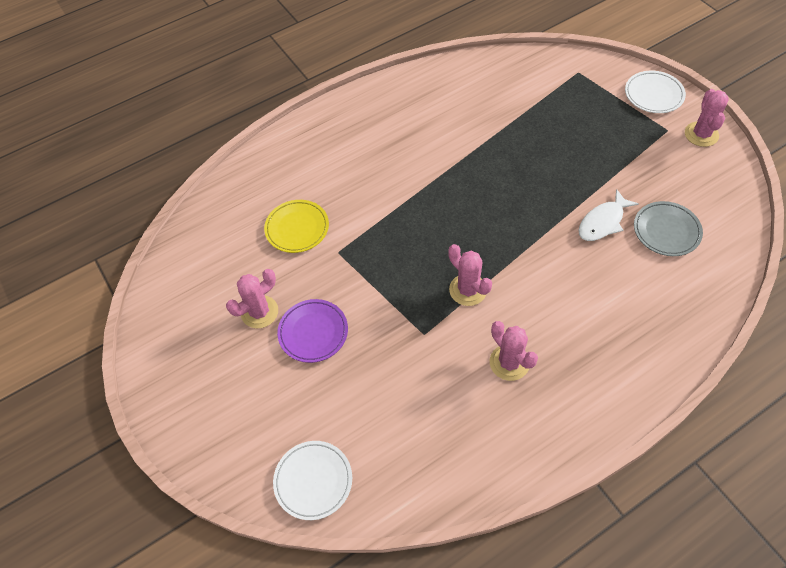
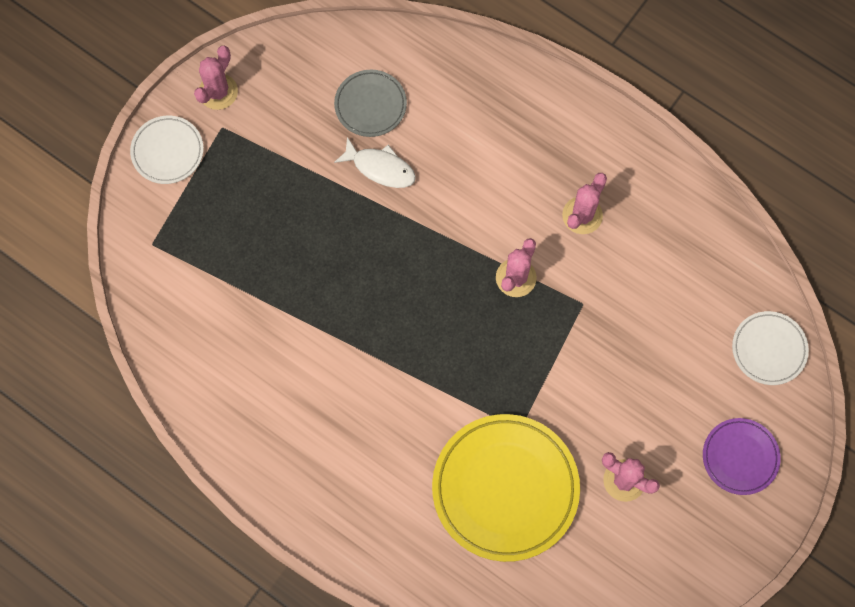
camera: 115 degrees left, 15 degrees up
(297, 228) = (505, 488): yellow plate -> yellow plate, size x1.89
(313, 332) = (625, 413): purple plate -> purple plate (740, 457)
(701, 134) = (218, 92): pink cactus -> pink cactus turned 45 degrees counterclockwise

